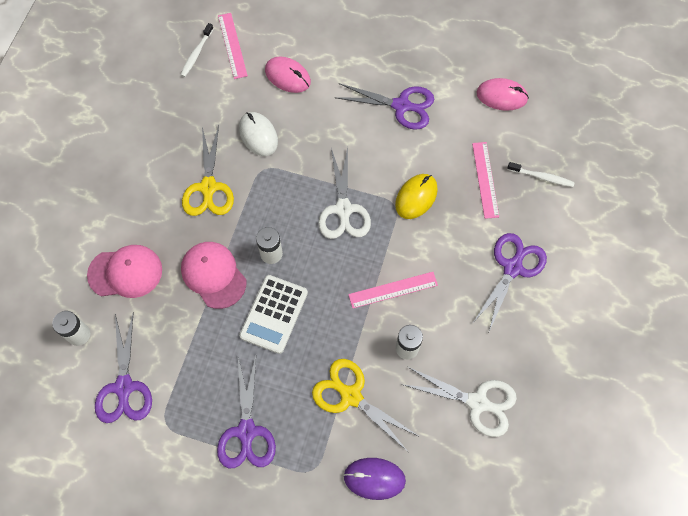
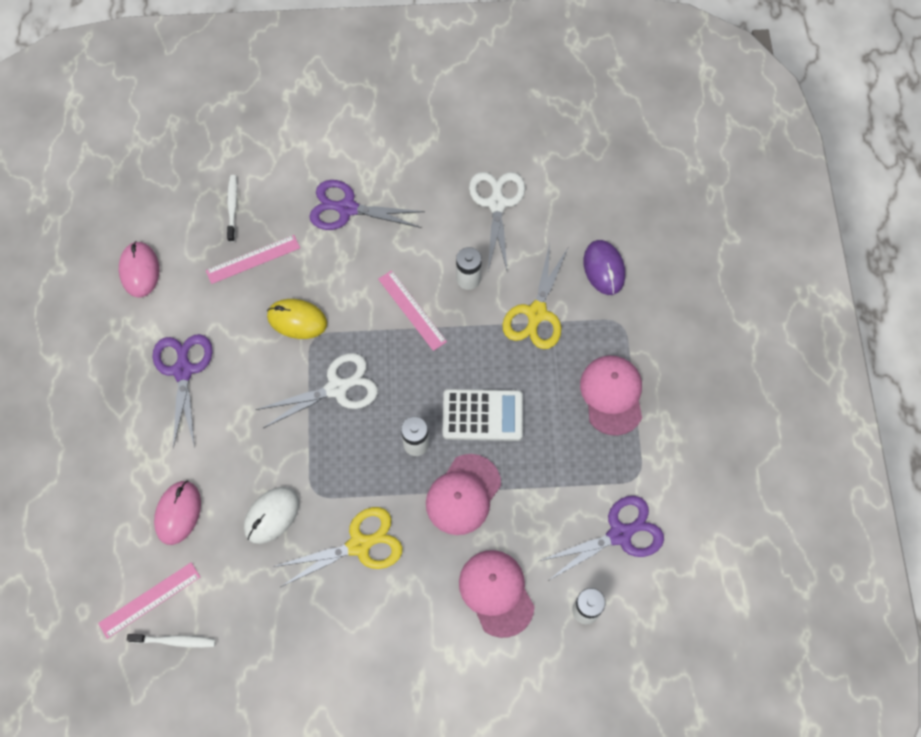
camera: 110 degrees left, 0 degrees up
(246, 432) = (612, 395): purple scissors -> pink cap

